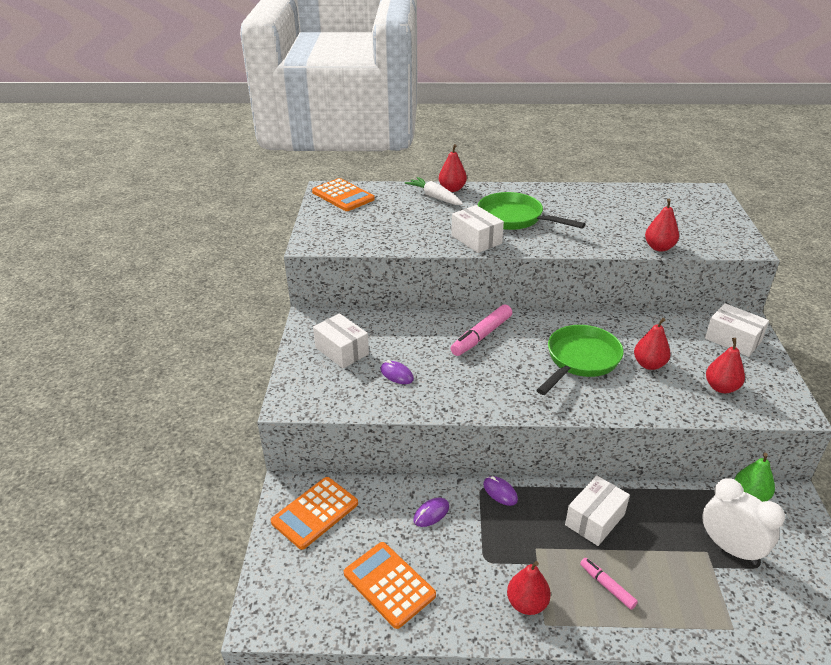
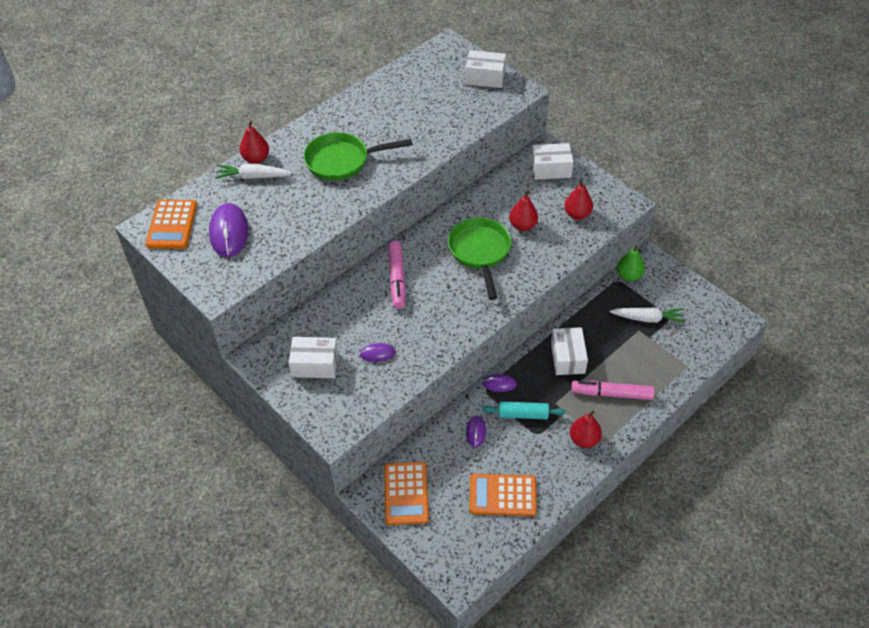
camera: 45 degrees left, 15 degrees up
(343, 196) = (172, 225): orange calculator -> orange calculator turned 90 degrees clockwise
(372, 217) = (229, 232): none -> purple mouse
(476, 239) = (339, 201): white box -> white box (485, 77)
(492, 533) = (523, 414): none -> turquoise rolling pin
(607, 586) = (611, 394): pink marker -> pink marker, size x1.70
(659, 247) = (469, 127): red pear -> none
(730, 548) = (647, 318): white clock -> white carrot

